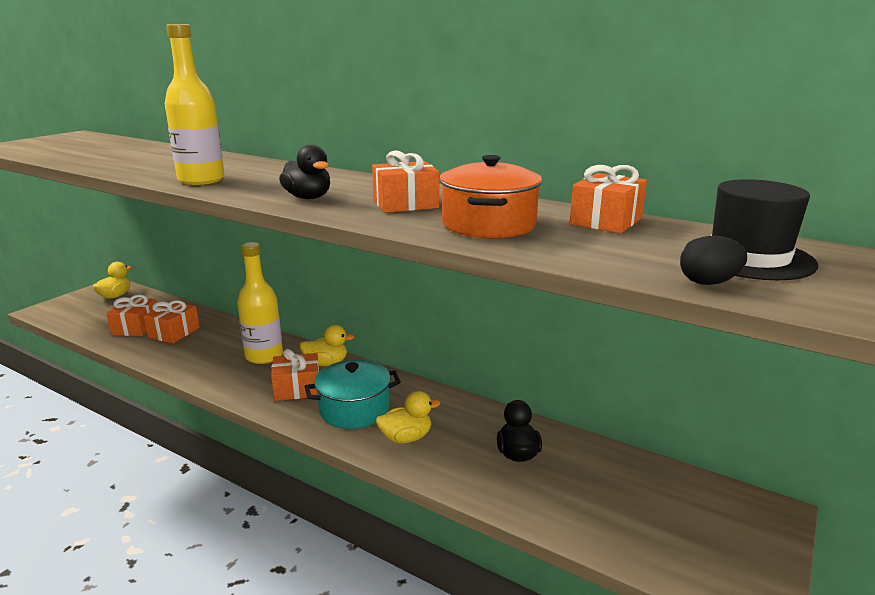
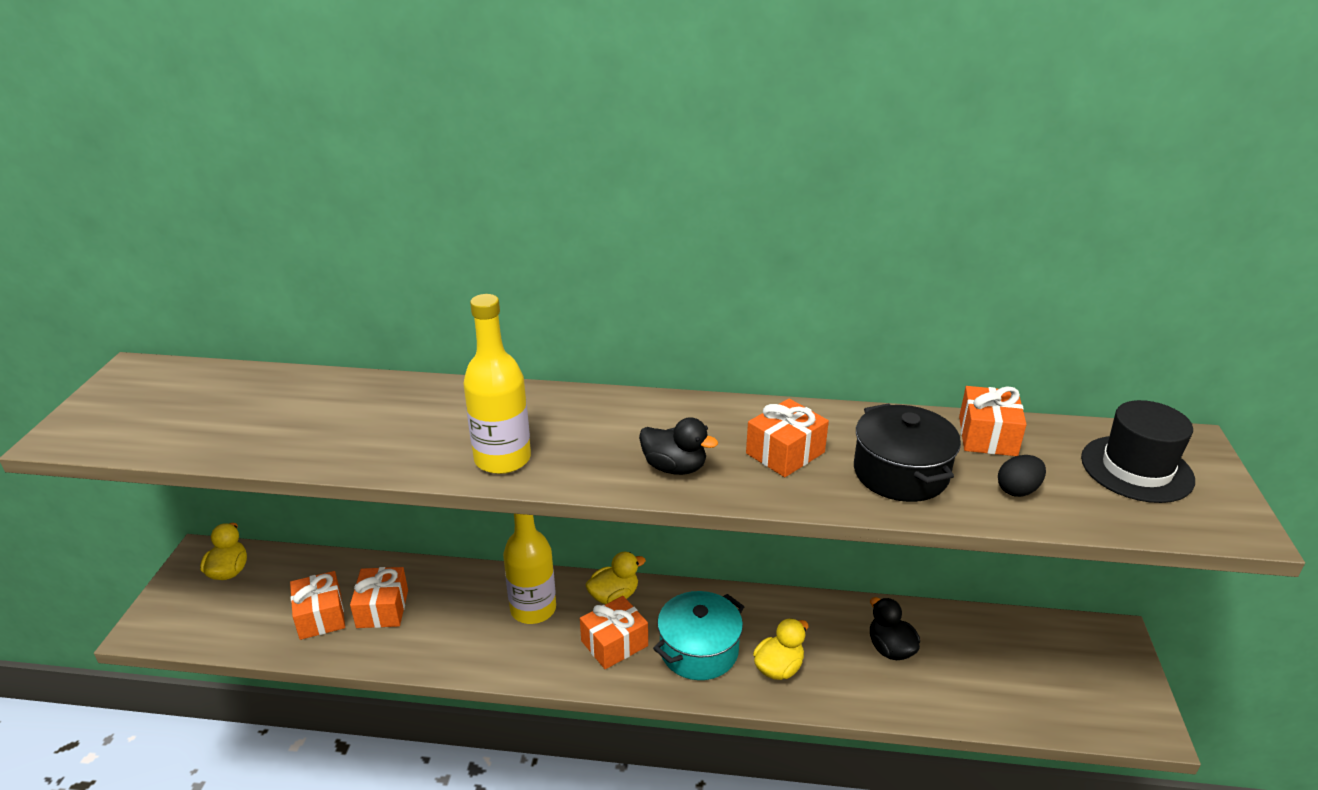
camera: 25 degrees left, 10 degrees up
(488, 225) = (900, 473): orange pot -> black pot
(708, 282) = (1140, 519): black egg -> black egg (1018, 490)

